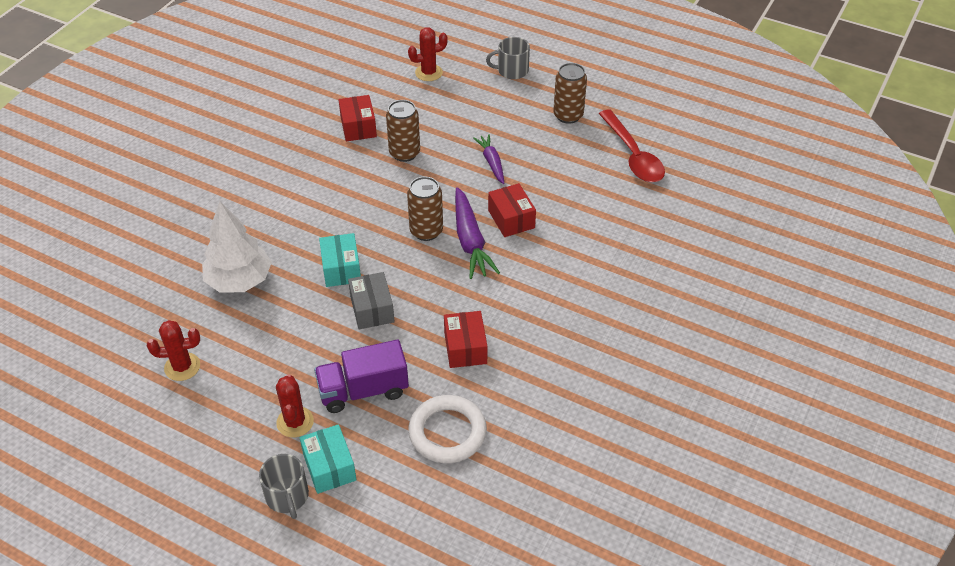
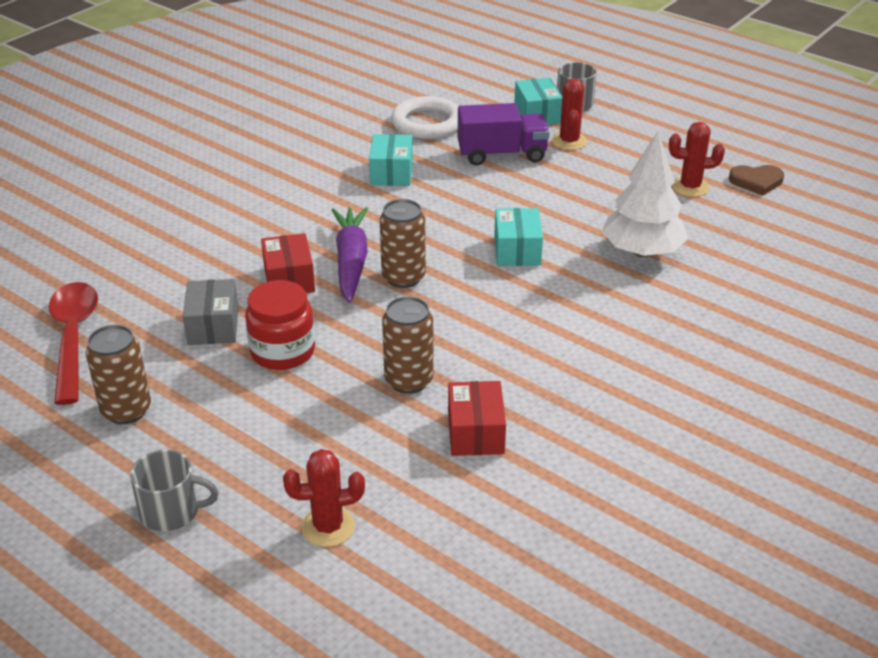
camera: 170 degrees left, 10 degrees down
(116, 384) = (756, 181): none -> brown heart
(372, 309) = (484, 211): grey box -> grey box (213, 326)
(465, 348) = (391, 173): red box -> turquoise box
(492, 163) = (283, 351): purple carrot -> red jar

